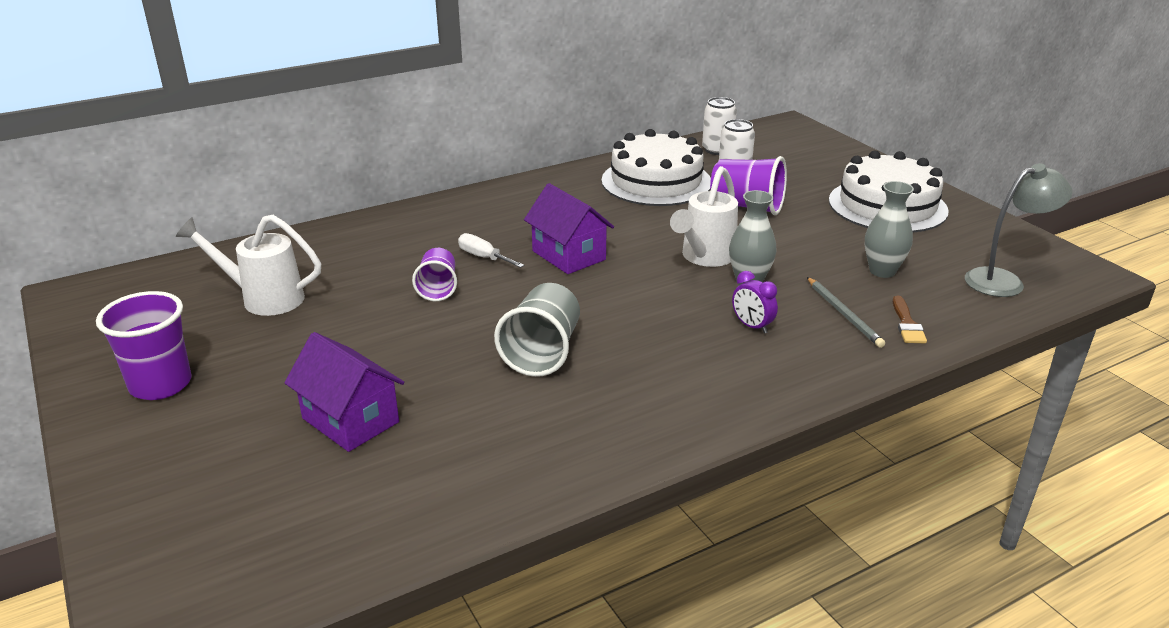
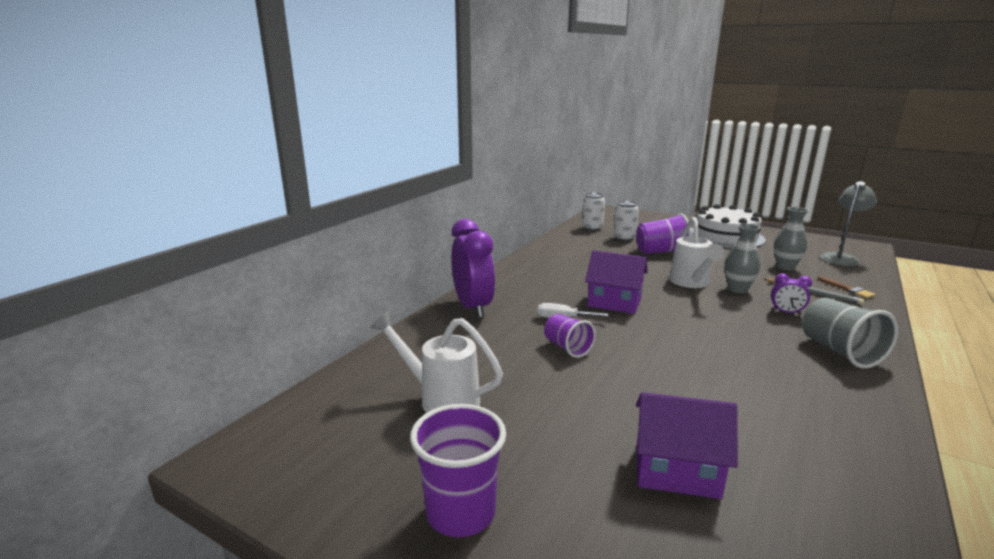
camera: 30 degrees left, 10 degrees down
(263, 298) = (441, 398): white watering can -> white watering can turned 45 degrees clockwise
(416, 219) = (473, 307): none -> purple clock
(542, 352) = (710, 367): grey cup -> grey cup (840, 351)
(656, 181) = (588, 250): white cake -> none

